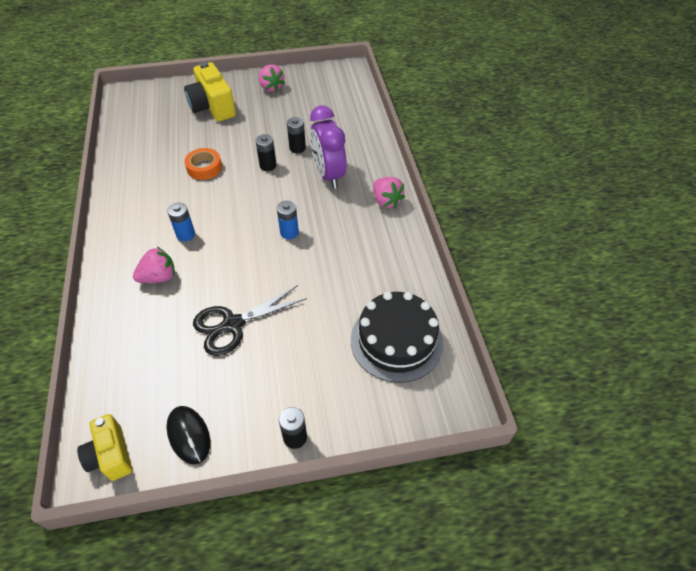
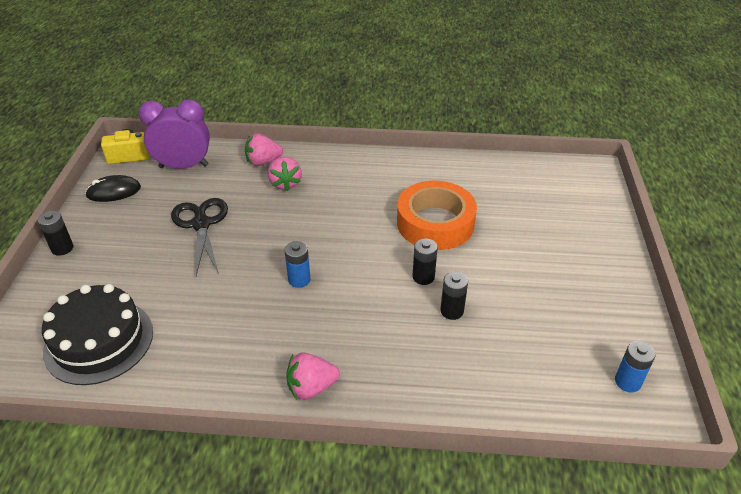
camera: 105 degrees right, 10 degrees down
(185, 234) = (333, 203): blue battery -> blue battery (627, 382)
(204, 167) = (435, 223): orange tape -> orange tape, size x1.83
(212, 107) = (558, 239): yellow camera -> none
(271, 87) = (603, 304): pink strawberry -> pink strawberry (263, 162)
(328, 175) = (386, 334): purple clock -> purple clock (183, 166)

